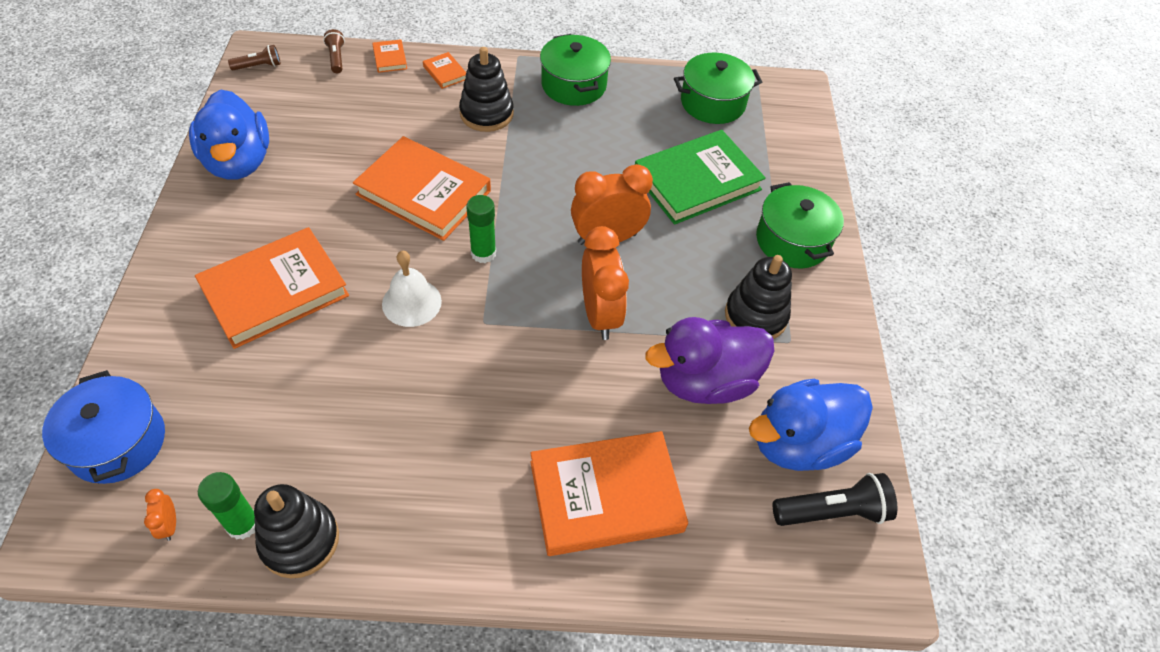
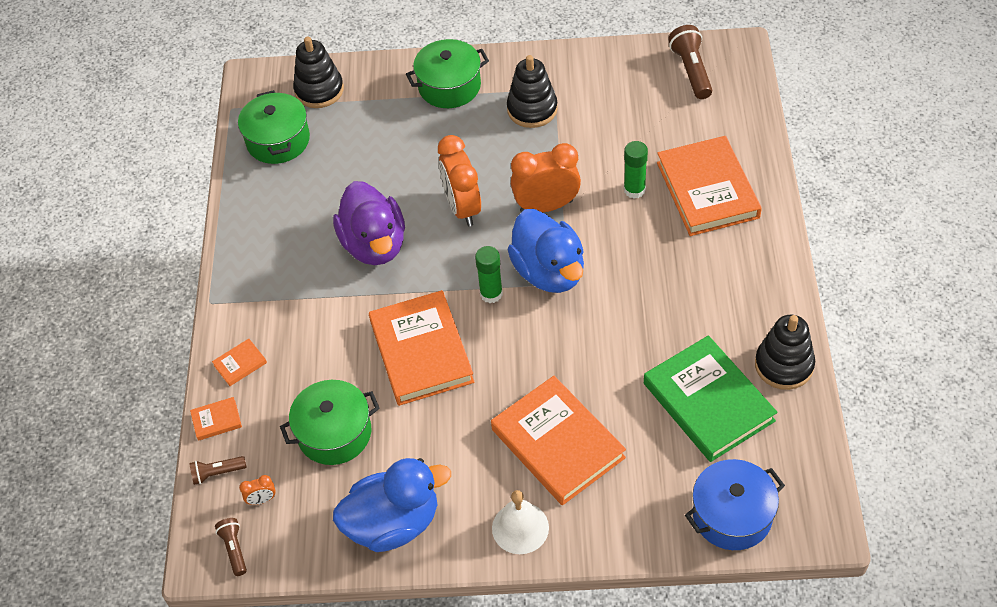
camera: 85 degrees left, 0 degrees up
(169, 525) = (792, 453): orange clock -> orange clock (262, 500)
(243, 524) = (780, 405): green glue stick -> green glue stick (634, 190)
(411, 302) = (554, 337): white bell -> white bell (520, 527)
(423, 193) = (421, 351): orange book -> orange book turned 45 degrees counterclockwise
(486, 114) = (304, 317): black stacking toy -> black stacking toy (319, 90)
(573, 85) = (256, 250): green pot -> green pot (334, 433)
(697, 181) = (386, 149): green book -> green book (708, 402)
(705, 381) = (599, 138): purple duck -> purple duck (374, 244)
(798, 443) = (642, 86): blue duck -> blue duck (549, 271)
(832, 511) = (691, 70): black flashlight -> brown flashlight

